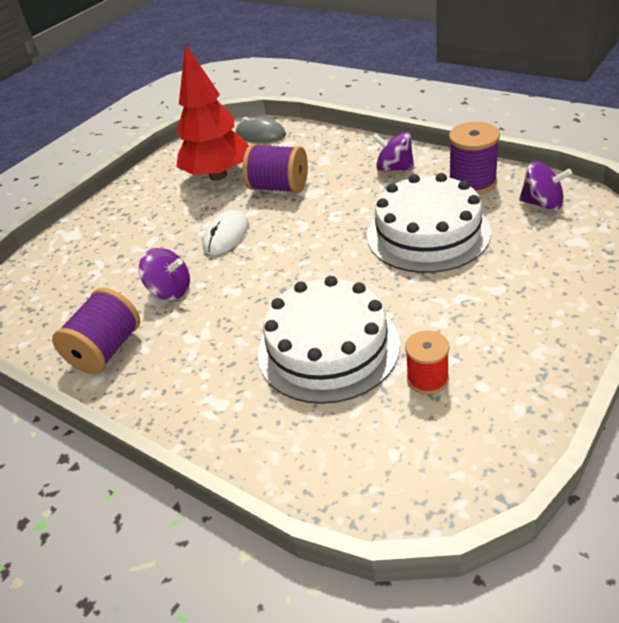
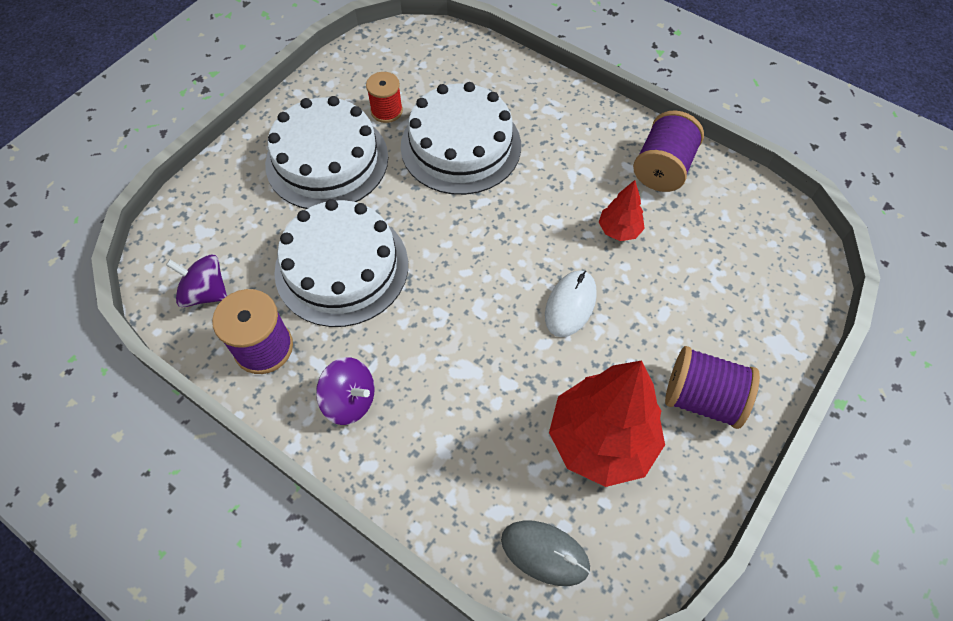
camera: 175 degrees right, 20 degrees up
(170, 290) = (619, 230): purple spinning top -> red tree
(279, 187) = (509, 390): purple spool -> purple spool (702, 398)
(480, 315) = (327, 160): none -> white cake

